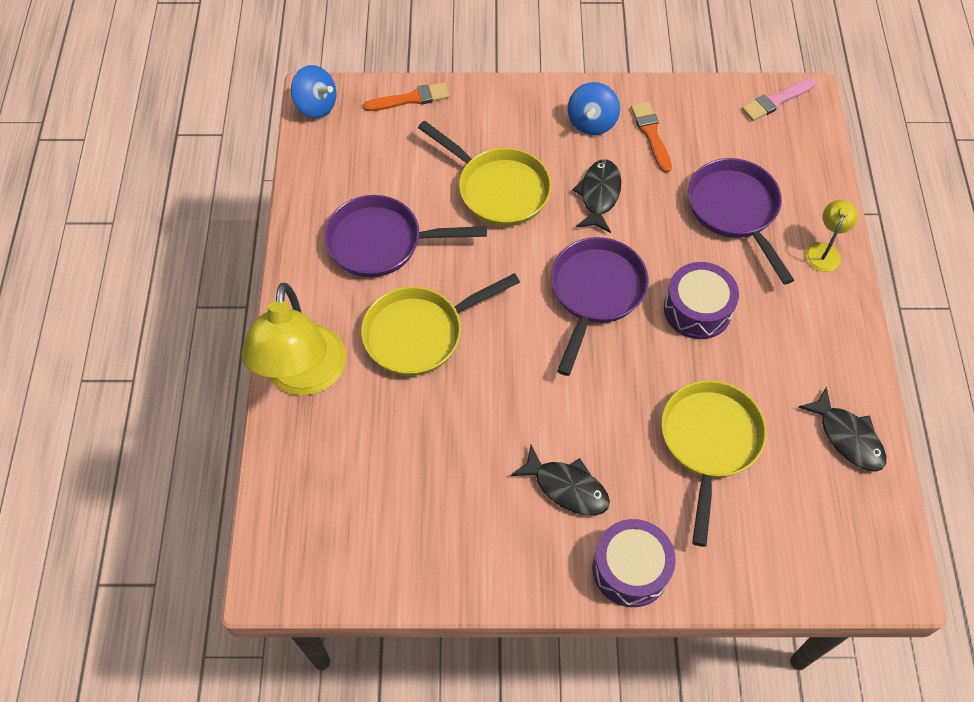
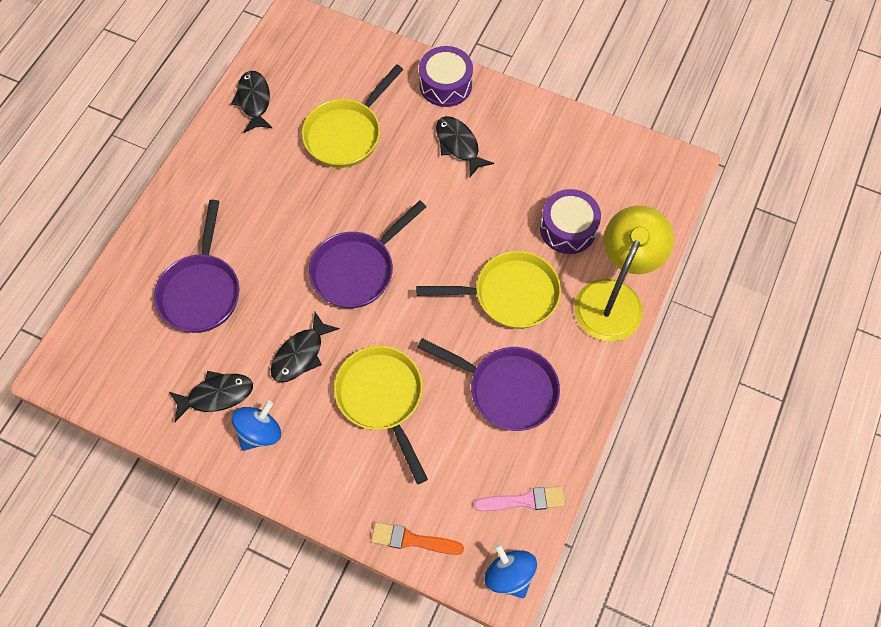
camera: 155 degrees left, 5 degrees up
(651, 134) = (216, 395): orange brush -> black fish
(697, 309) = (289, 225): purple drum -> purple drum (568, 228)
(776, 101) = (83, 380): pink brush -> pink brush (524, 500)
(824, 251) = (161, 229): yellow lamp -> none

